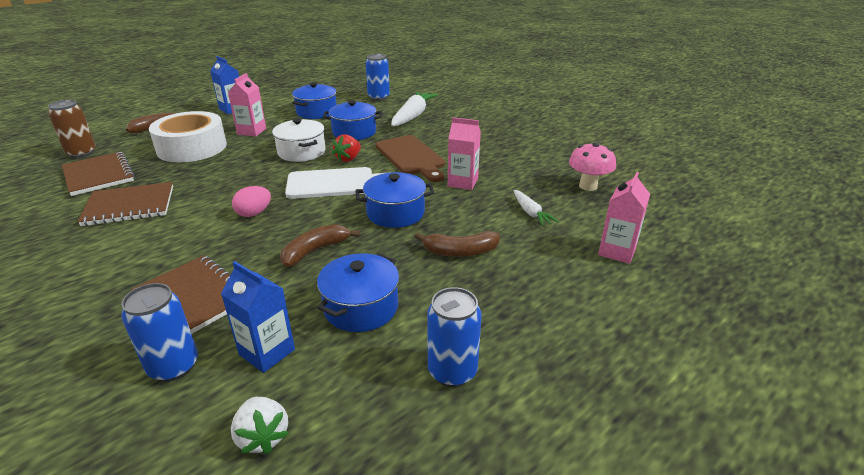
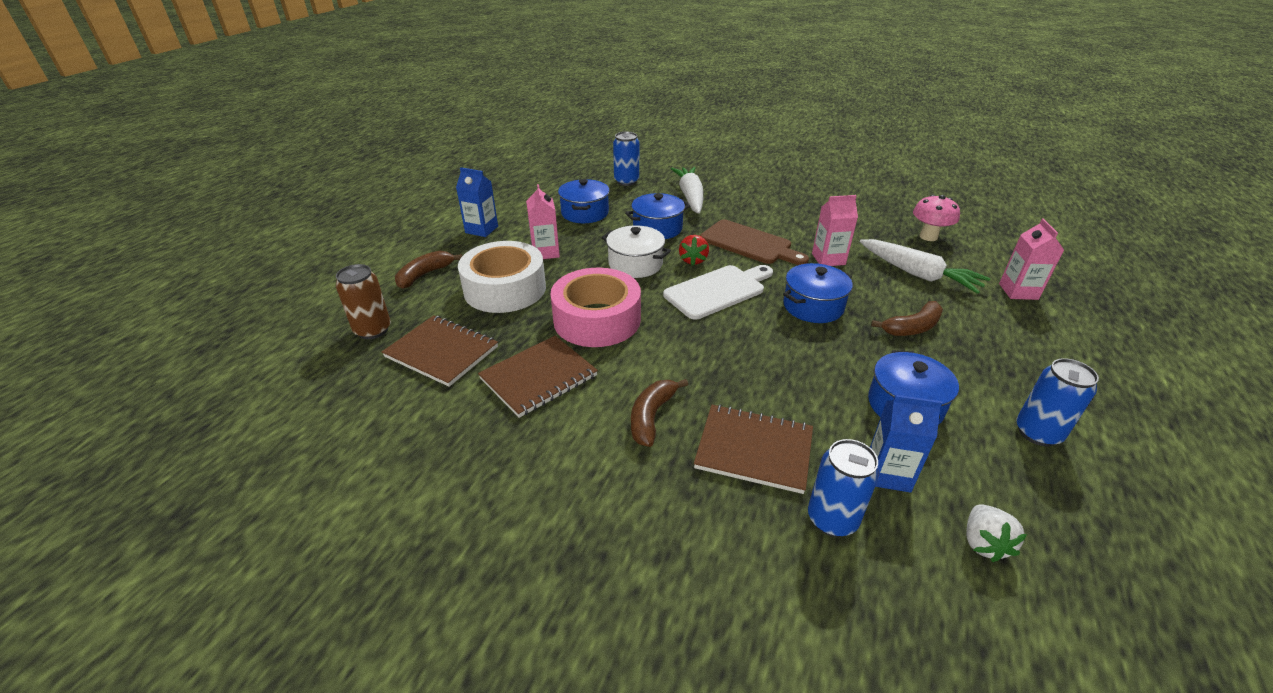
camera: 25 degrees left, 5 degrees up
(220, 181) = (597, 319): none -> pink tape
(254, 213) = (684, 345): pink egg -> none
(263, 436) = (983, 543): white strawberry -> white strawberry turned 60 degrees clockwise
(315, 251) = (796, 366): brown banana -> brown banana (651, 417)
(530, 213) = (918, 274): white carrot -> white carrot, size x1.88

